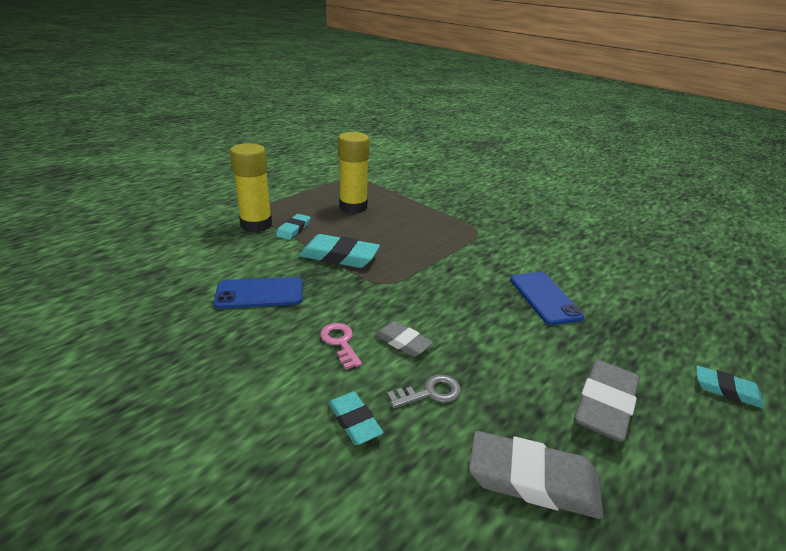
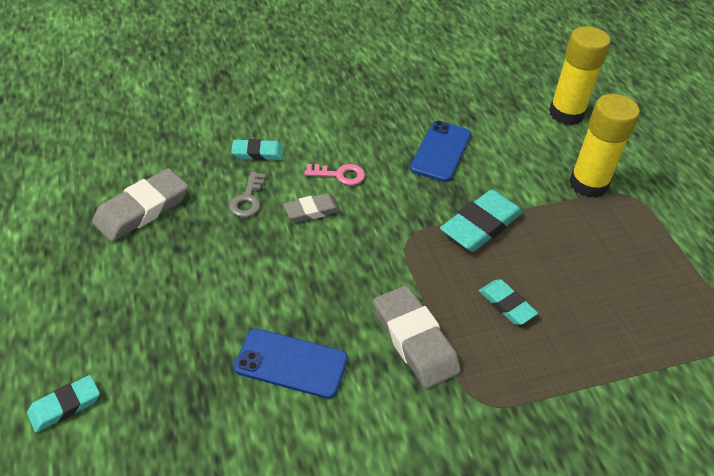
camera: 120 degrees right, 15 degrees up
(293, 229) = (563, 210): turquoise eraser -> turquoise eraser (506, 305)
(353, 207) = (614, 290): yellow glue stick -> yellow glue stick (566, 113)
(604, 404) = (144, 294): grey eraser -> grey eraser (415, 340)

